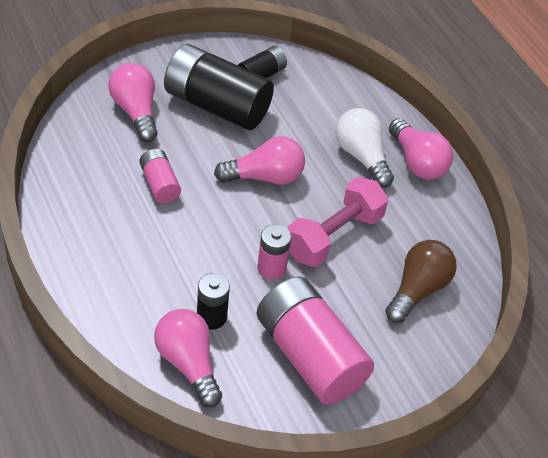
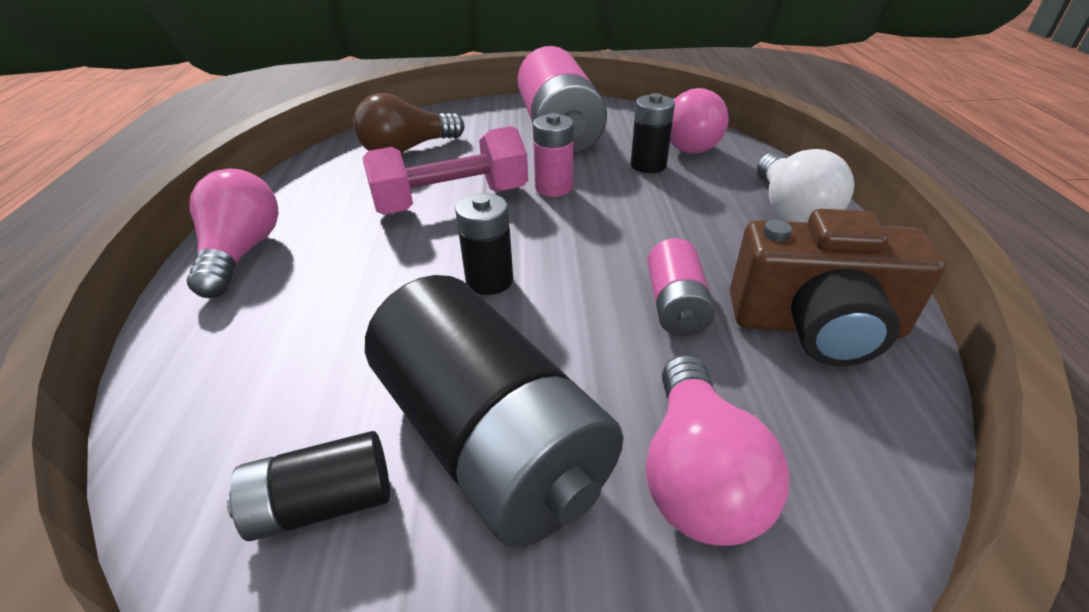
camera: 150 degrees left, 10 degrees down
(87, 188) = (816, 326): none -> brown camera
(265, 177) = (489, 280): pink light bulb -> black battery
(362, 156) = (311, 276): white light bulb -> white light bulb (791, 210)

